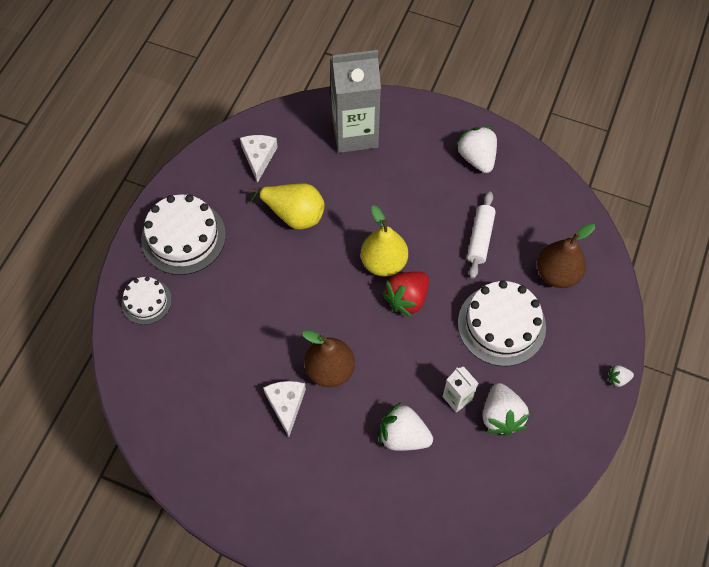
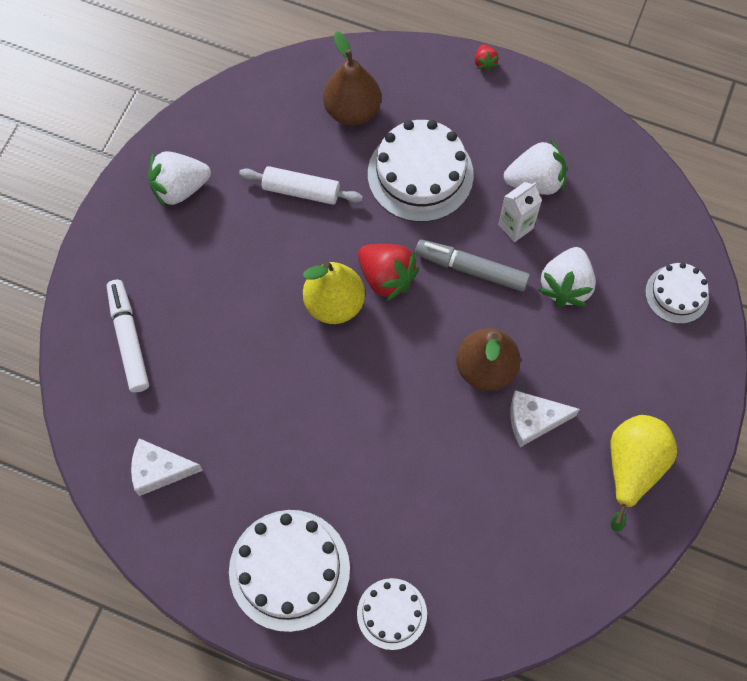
camera: 90 degrees left, 5 degrees up
(294, 215) = (258, 418): yellow pear -> yellow pear (632, 468)
(355, 134) = (128, 339): grey carton -> white marker
(397, 531) = (677, 294): none -> white cake
(416, 362) = (471, 269): none -> grey marker
(618, 379) = (484, 63): white strawberry -> red strawberry

